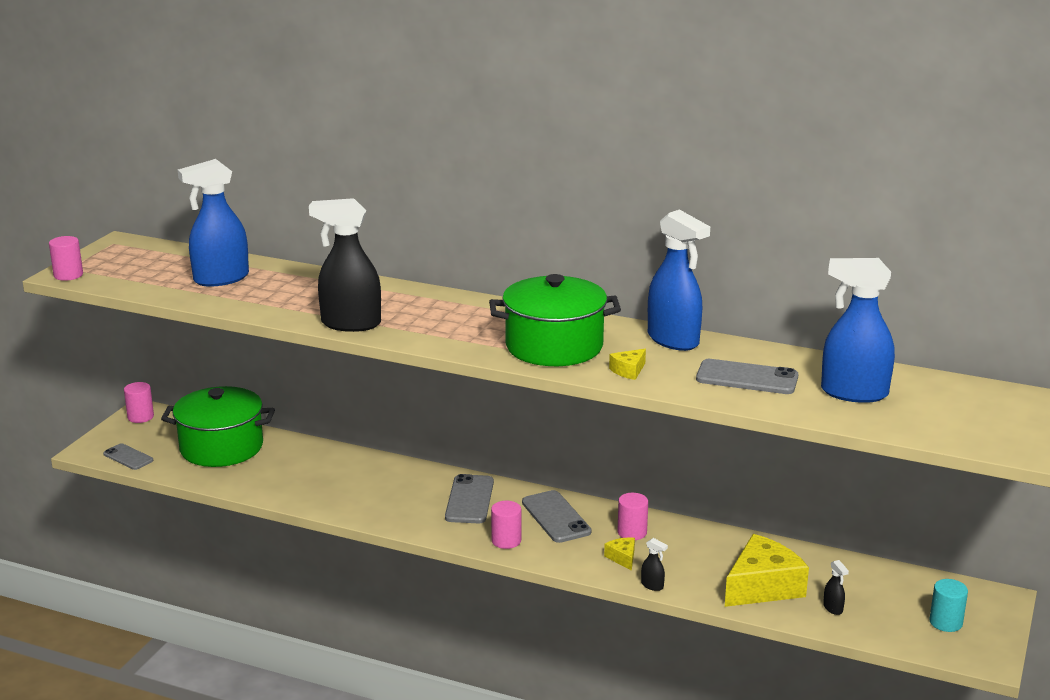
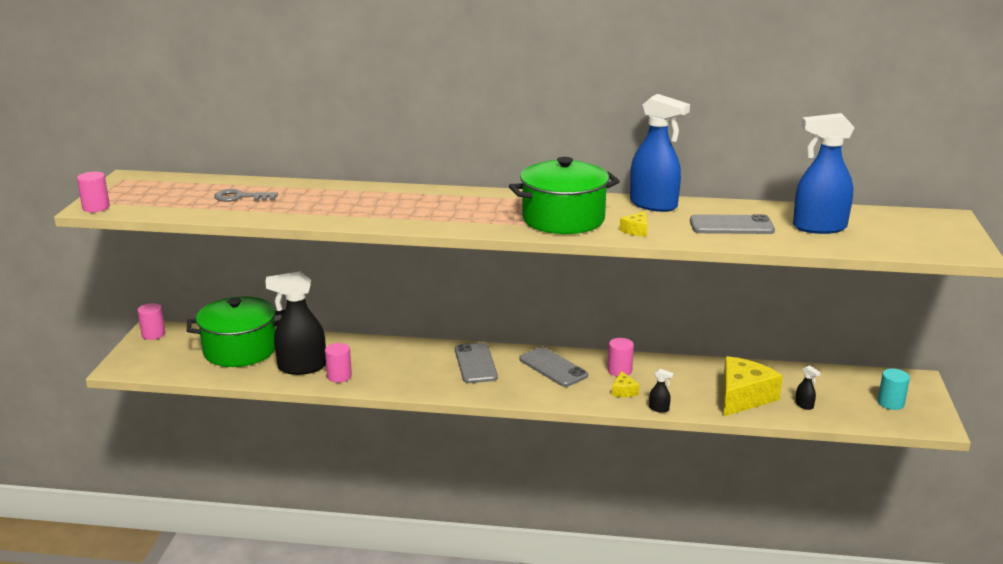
camera: 15 degrees left, 0 degrees up
(128, 457) = (158, 368): grey phone -> none
(220, 279) = (240, 197): blue spray bottle -> grey key
(350, 324) = (380, 220): black spray bottle -> black spray bottle (301, 367)
(506, 541) = (523, 391): pink cylinder -> pink cylinder (339, 376)
(622, 558) = (623, 391): yellow cheese -> yellow cheese turned 150 degrees counterclockwise

